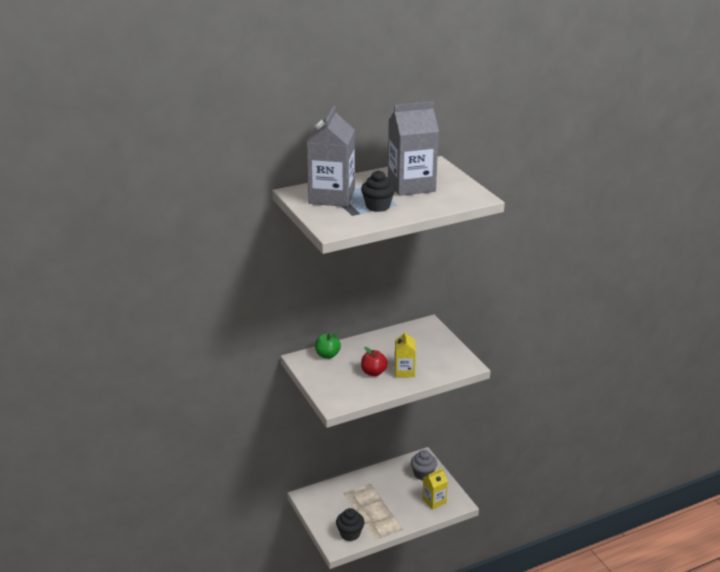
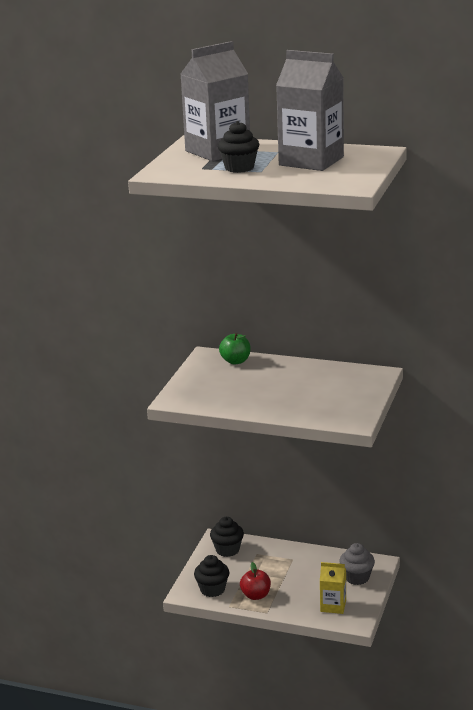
camera: 45 degrees right, 5 degrees down
(322, 500) = (227, 550): none -> black cupcake
(373, 372) = (251, 391): red apple -> red apple (256, 595)
(404, 371) = (282, 401): yellow carton -> none

